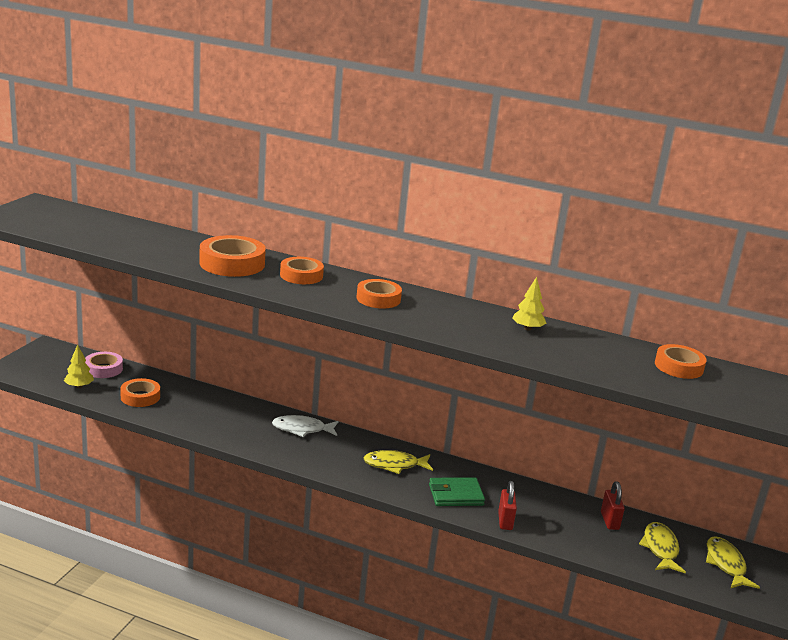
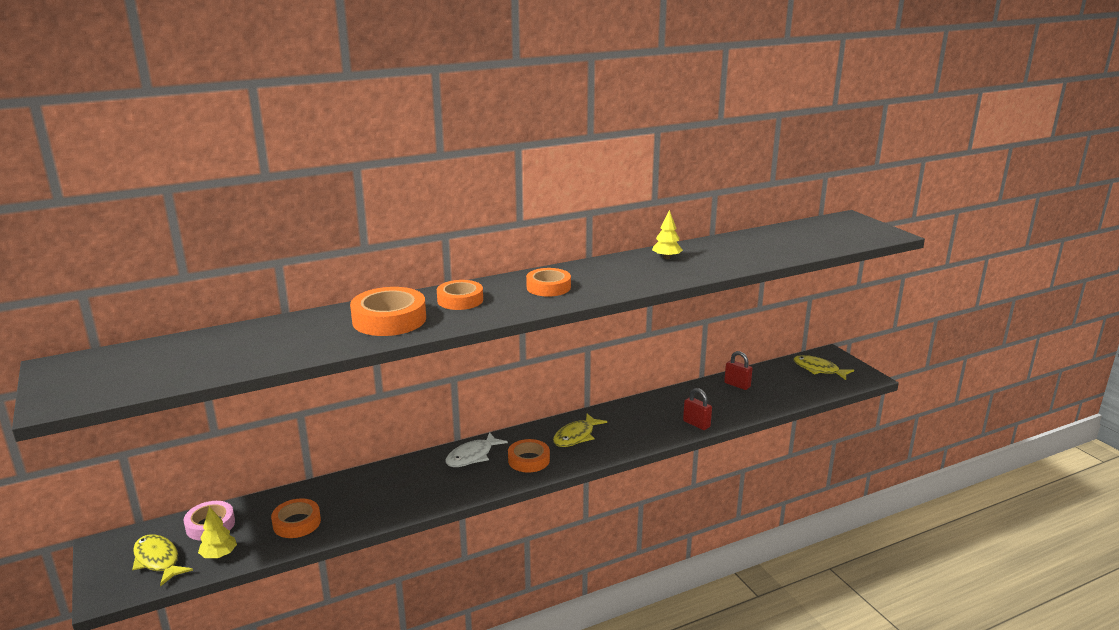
camera: 45 degrees left, 0 degrees up
(456, 495) = (644, 428): green wallet -> none
(660, 548) = (783, 382): yellow fish -> yellow fish (158, 560)
(678, 367) = (774, 238): orange tape -> orange tape (528, 460)

